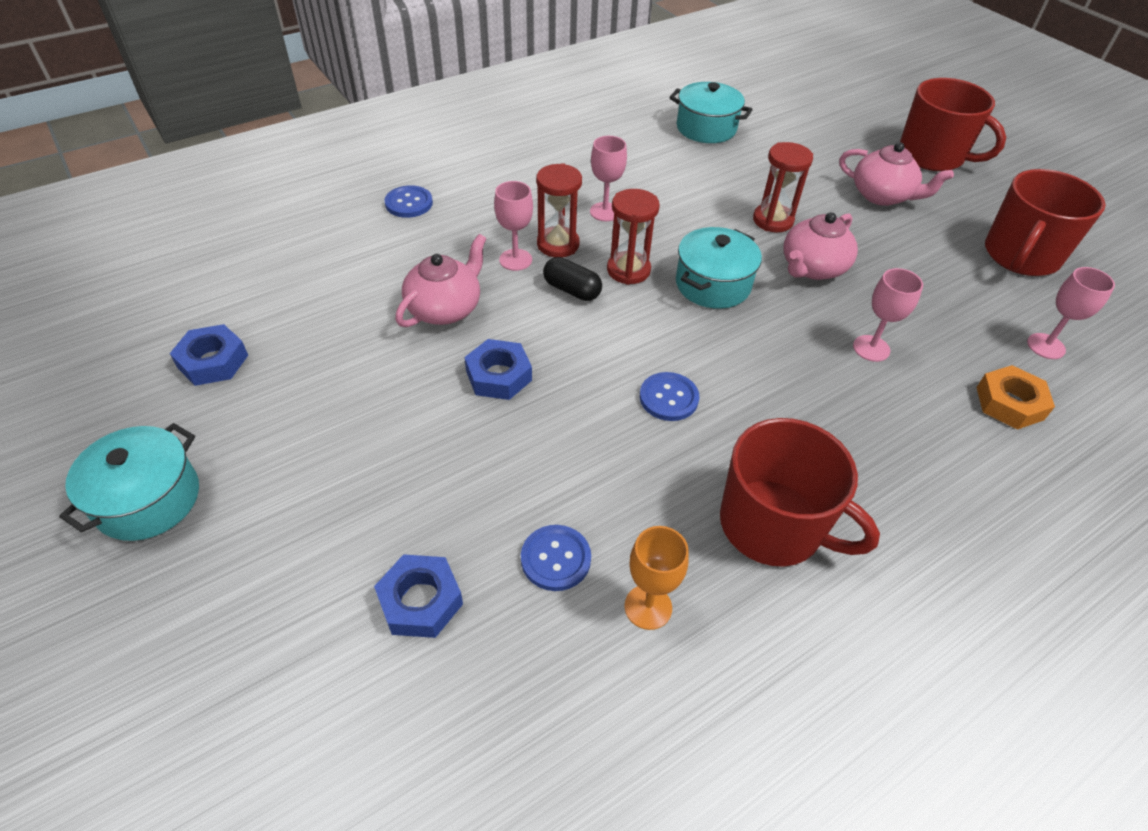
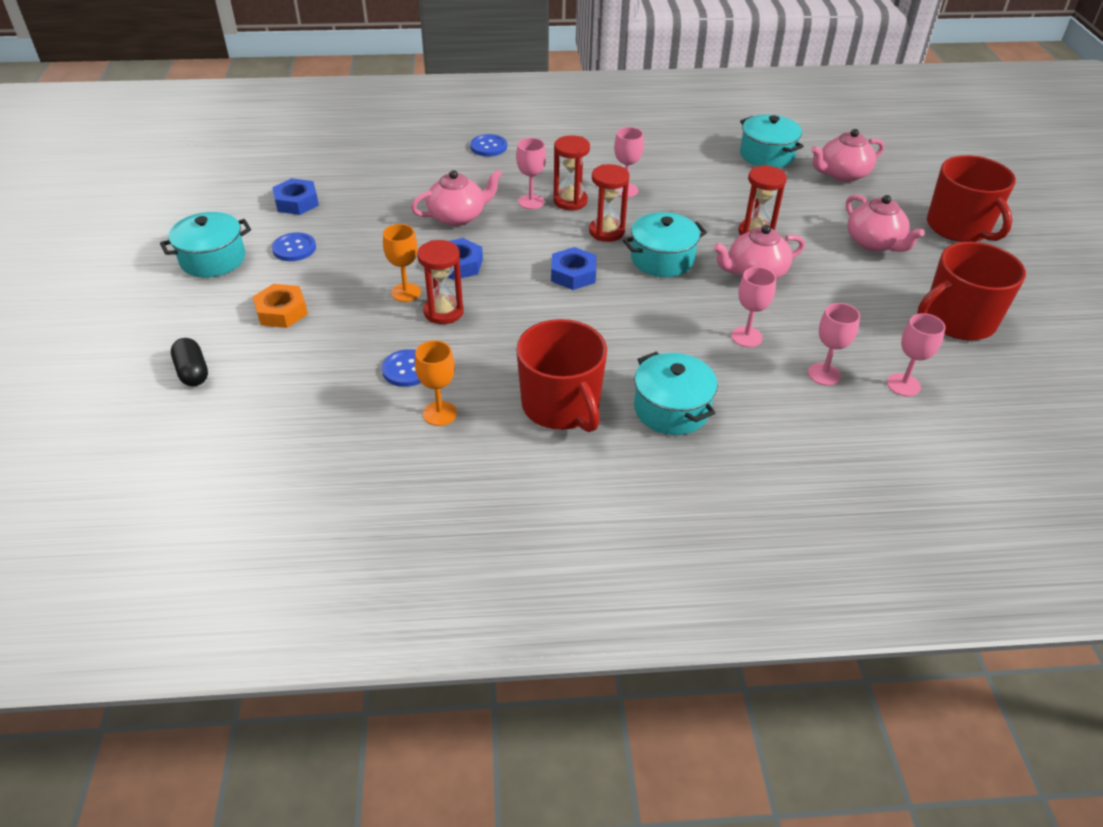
camera: 30 degrees right, 5 degrees down
(420, 601) = (314, 359): blue nut -> blue nut (573, 274)
(465, 442) = (406, 292): none -> orange goblet
(533, 451) = (443, 312): none -> red hourglass
(572, 290) = (553, 231): black capsule -> black capsule (193, 372)
(668, 398) = (560, 314): blue button -> blue button (294, 248)
(789, 129) = (842, 174): none -> pink teapot
(883, 473) = (671, 409): none -> turquoise pot
(974, 363) = (824, 374): none -> pink goblet
(1009, 403) = (824, 407): orange nut -> orange nut (281, 311)

